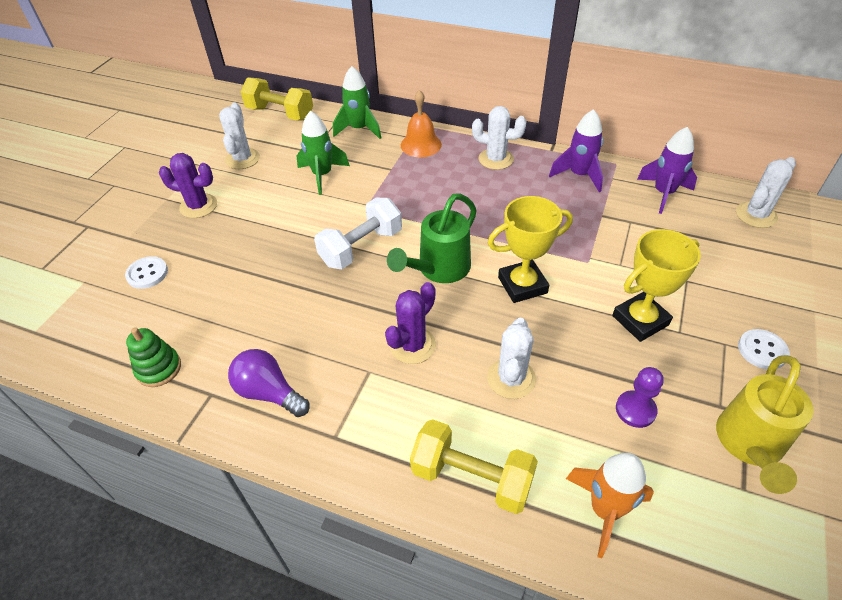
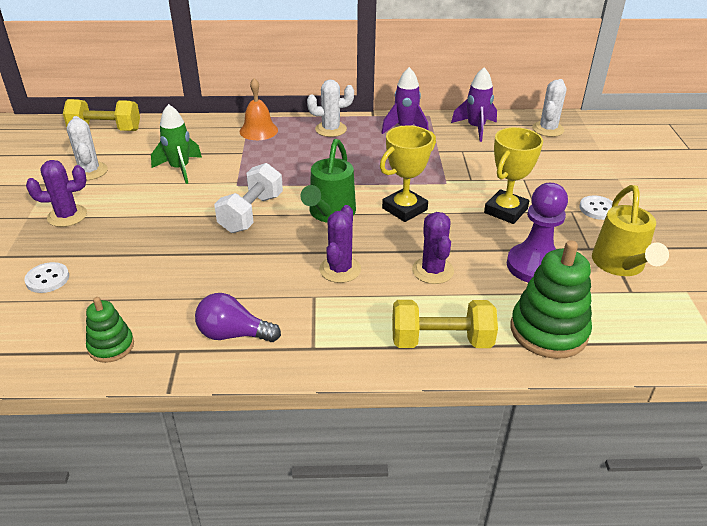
camera: 25 degrees left, 10 degrees down
(359, 129) = (193, 129): green rocket -> none
(511, 378) = (433, 271): white cactus -> purple cactus
(604, 510) = (548, 331): orange rocket -> green stacking toy
(635, 410) = (534, 266): purple pawn -> purple pawn, size x1.74

